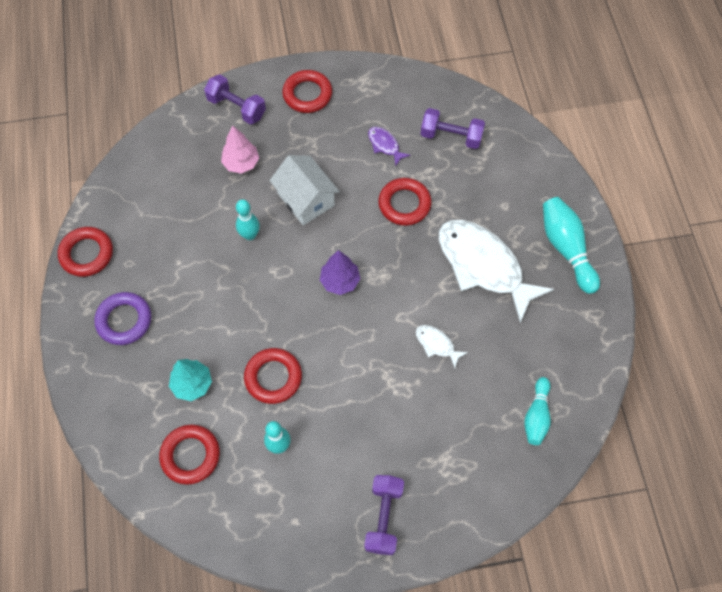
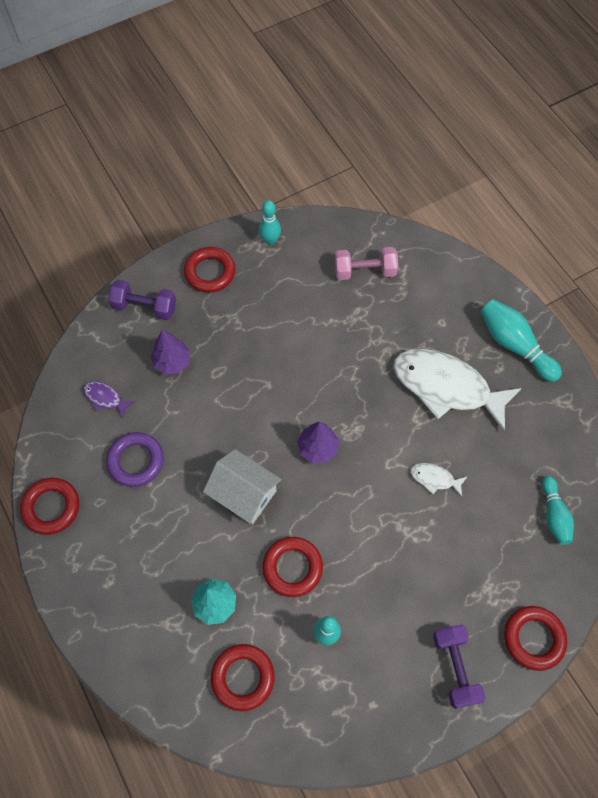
camera: 20 degrees left, 0 degrees up
(124, 320) = (118, 563): purple ring -> purple ring (136, 461)
(241, 163) = (172, 362): pink tree -> purple tree
(250, 235) = (210, 432): turquoise bowling pin -> turquoise bowling pin (270, 240)
(306, 199) = (251, 378): white house -> white house (244, 494)
(385, 145) = (305, 299): purple fish -> purple fish (105, 398)
(404, 204) = (348, 351): red ring -> red ring (533, 638)
(451, 136) = (365, 271): purple dumbbell -> pink dumbbell

